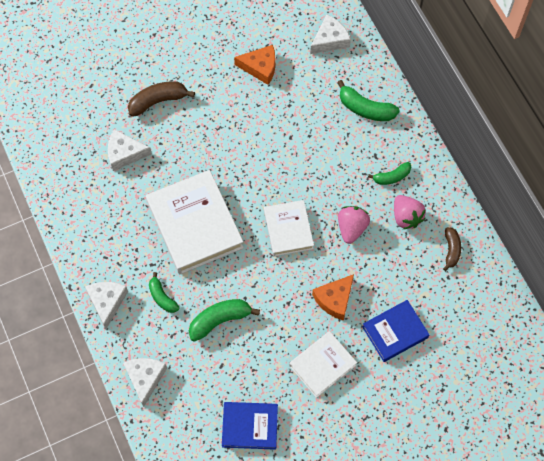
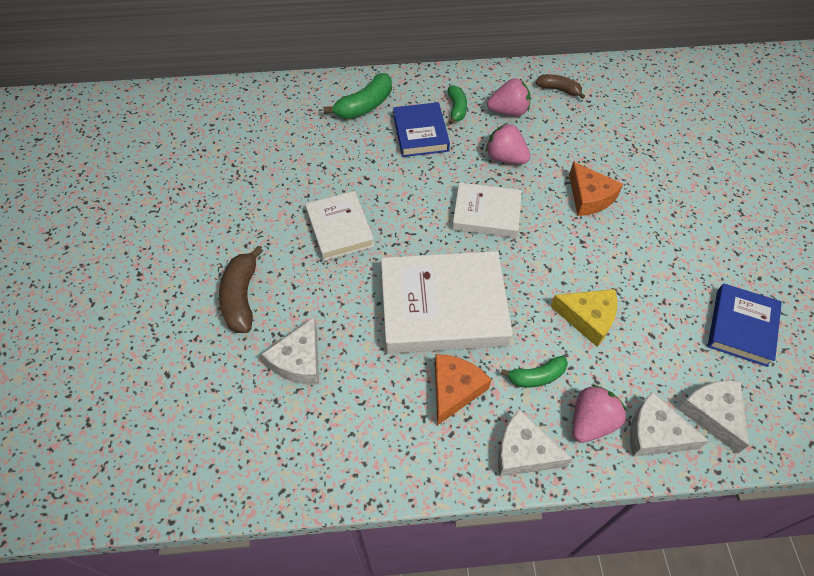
camera: 70 degrees left, 10 degrees down
(140, 338) = (591, 422): none -> pink strawberry
(219, 320) = (588, 318): green banana -> yellow cheese
(260, 67) = (258, 179): orange cheese -> orange cheese (455, 390)
(322, 365) = (670, 232): white book -> white book (339, 229)
(330, 40) = (263, 109): white cheese -> white cheese (713, 414)
(395, 332) = (642, 158): blue book -> blue book (420, 133)

